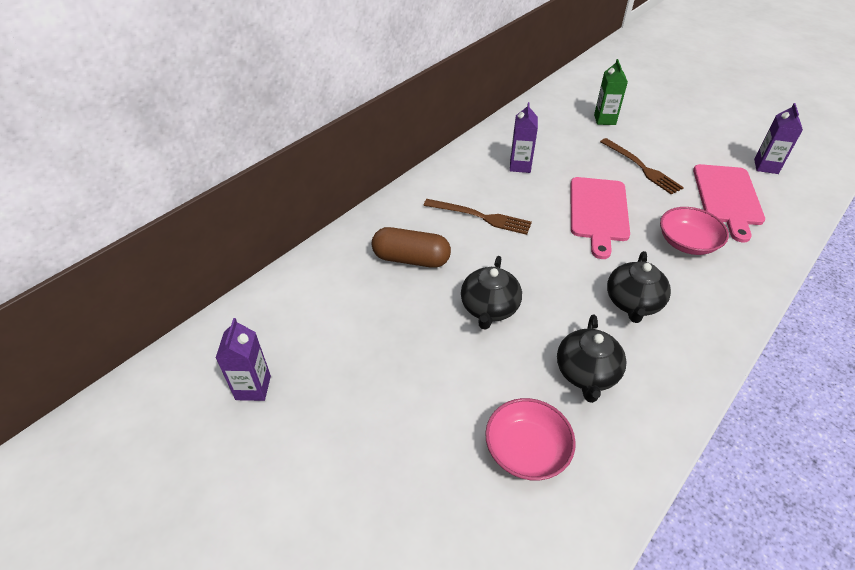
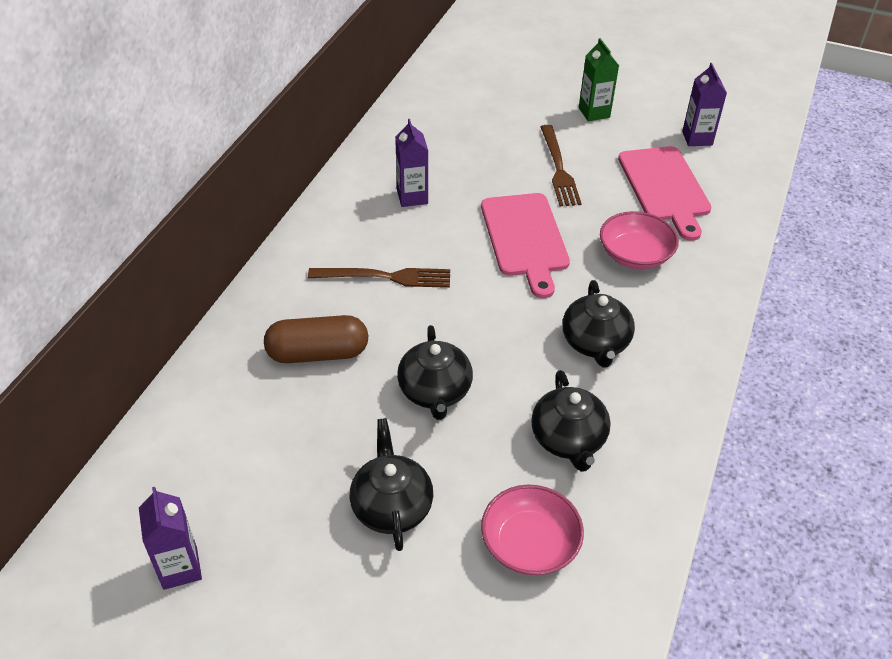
camera: 20 degrees left, 0 degrees up
(425, 386) = (391, 506): none -> black teapot
(604, 119) = (497, 111): green carton -> green carton (594, 112)
(641, 167) = (558, 168): brown fork -> brown fork turned 45 degrees clockwise

